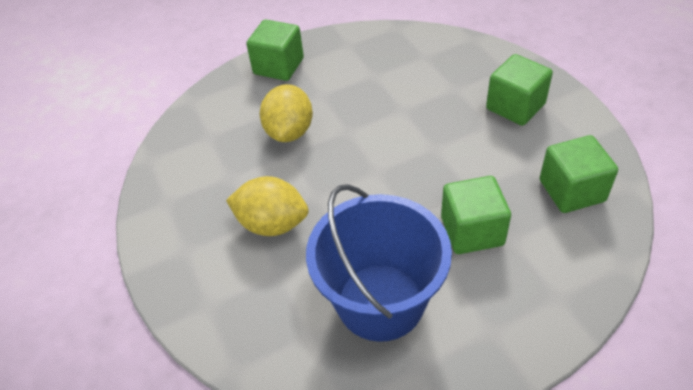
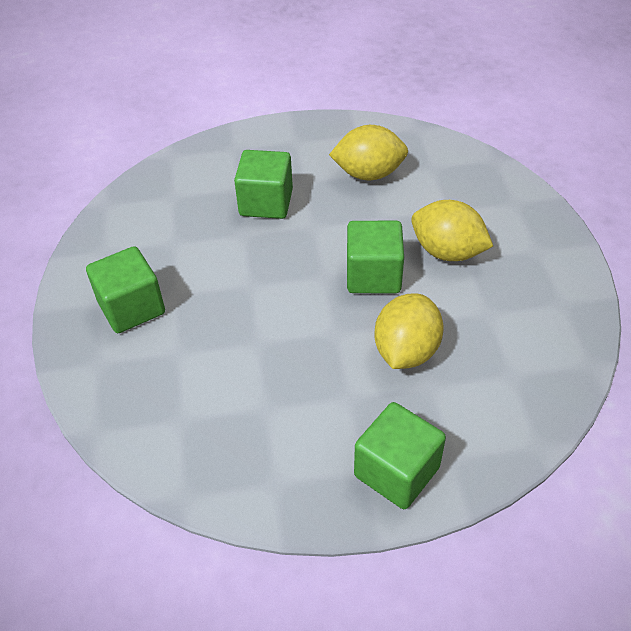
camera: 165 degrees left, 0 degrees up
(380, 301) = (368, 174): blue bucket -> yellow lemon
(571, 191) = (156, 212): green cube -> green cube (373, 275)

